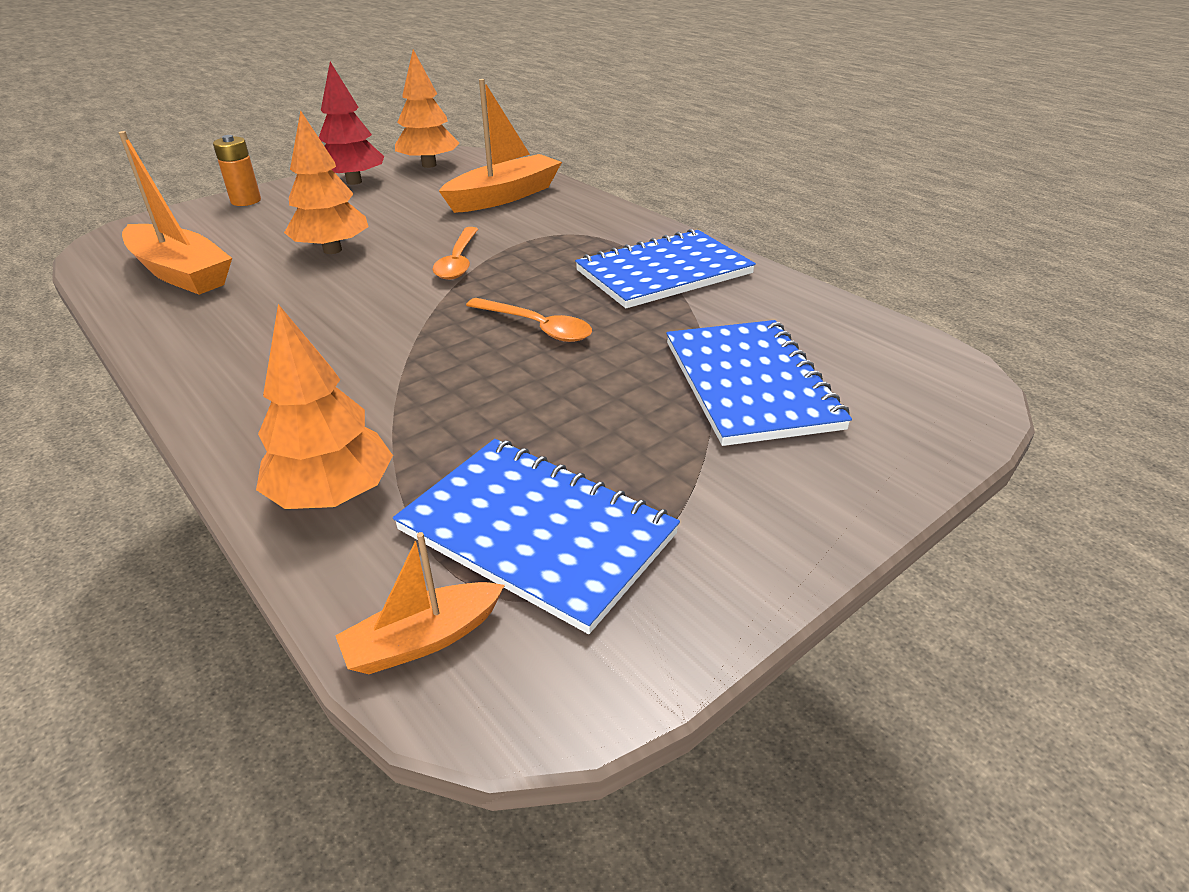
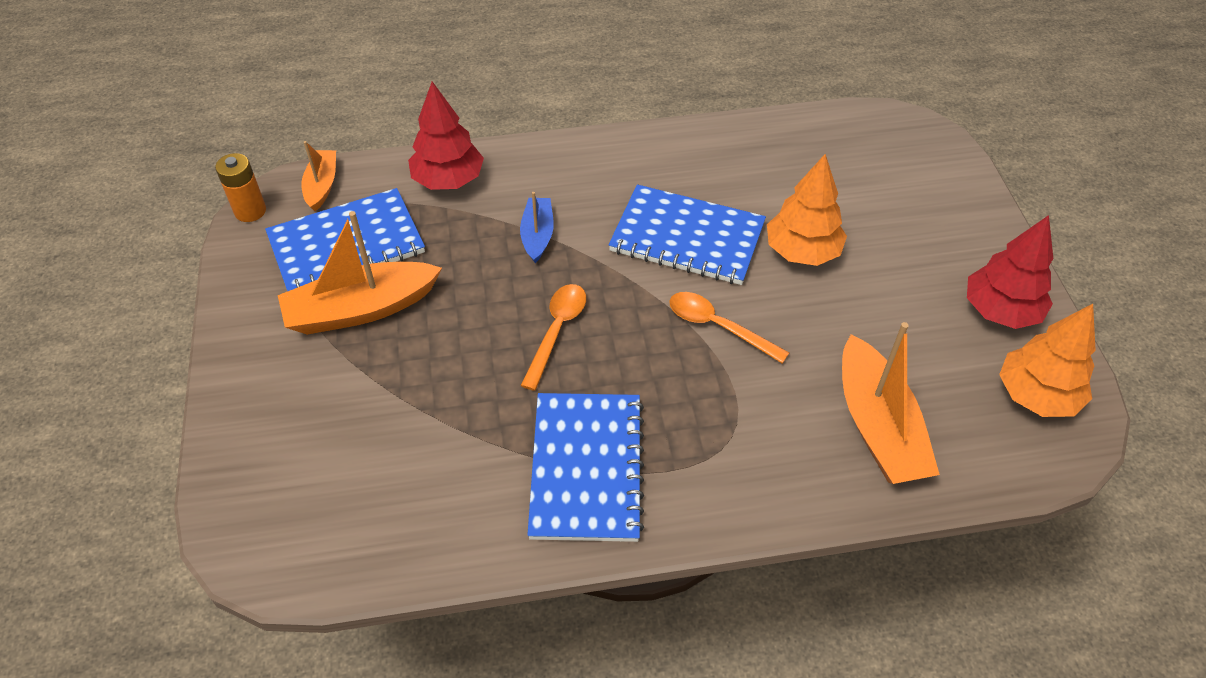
camera: 120 degrees right, 15 degrees up
(181, 273) = (809, 158): orange boat -> orange boat (361, 309)
(246, 201) = (976, 218): orange battery -> orange battery (250, 211)
(333, 495) = (448, 180): orange tree -> red tree
(403, 383) = (537, 235): none -> blue boat
(536, 327) = (556, 331): orange spoon -> orange spoon turned 135 degrees clockwise
(749, 384) = (376, 416): blue notebook -> blue notebook (687, 237)

